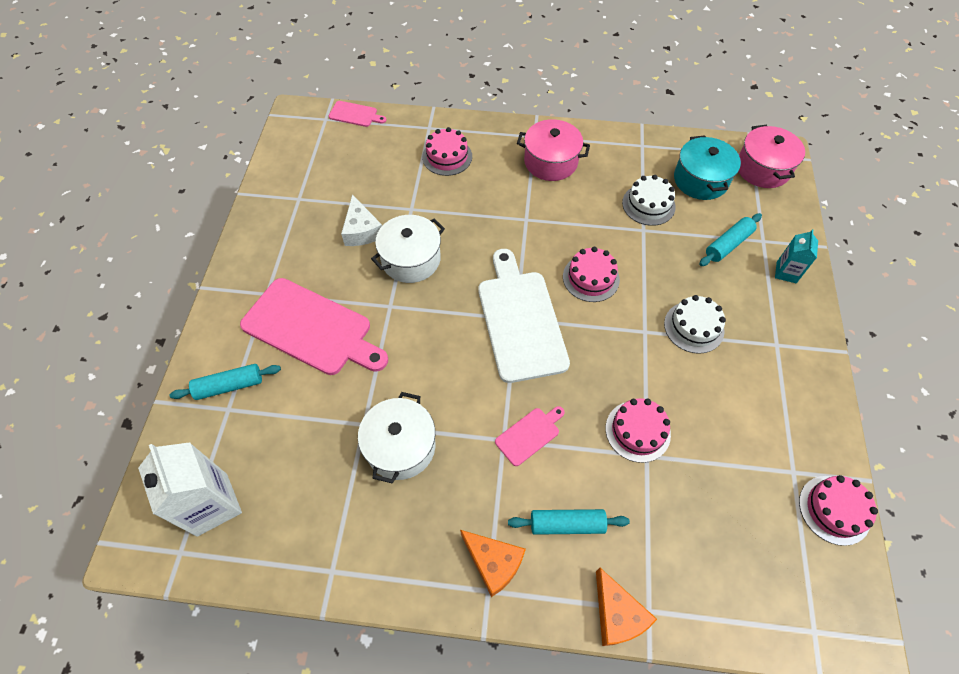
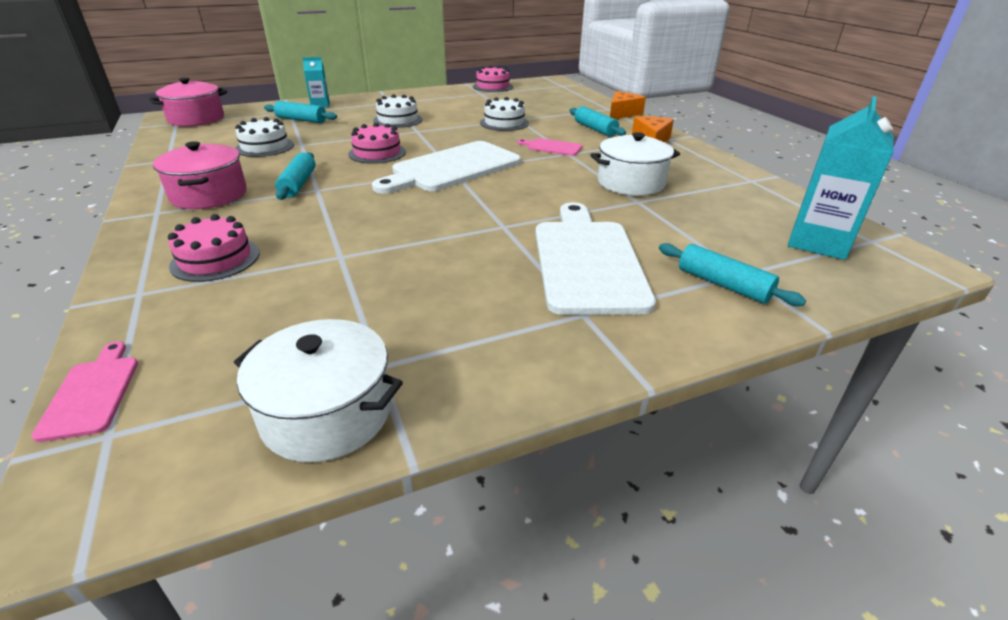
camera: 120 degrees left, 25 degrees down
(212, 504) = (818, 242): white carton -> turquoise carton
(311, 328) = (587, 261): pink cutting board -> white cutting board
(362, 230) = (406, 279): white cheese -> none
(411, 259) = (427, 233): white pot -> white pot (327, 413)
(543, 211) = (298, 184): none -> turquoise rolling pin
(637, 431) = (504, 123): pink cake -> white cake
(700, 180) = (220, 134): turquoise pot -> none

